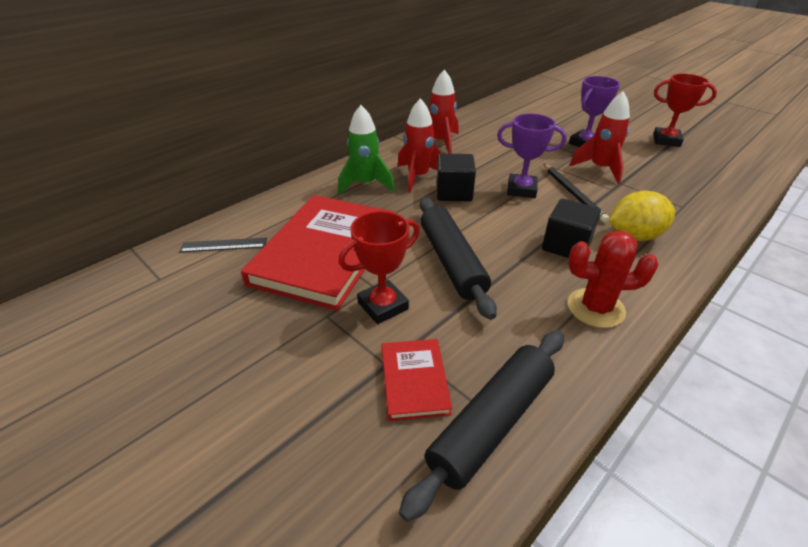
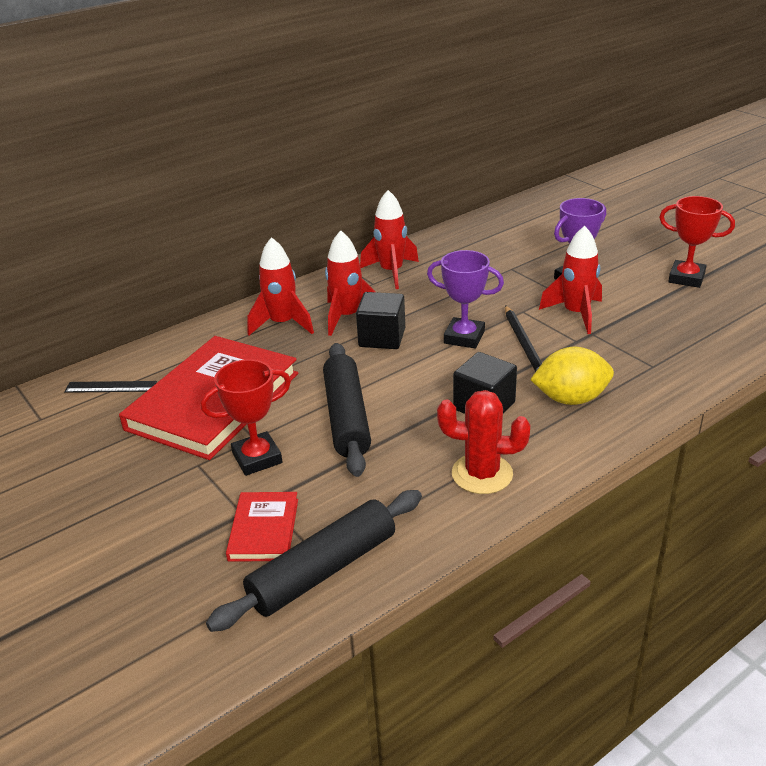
camera: 10 degrees right, 5 degrees down
(365, 184) = (282, 324): green rocket -> red rocket

